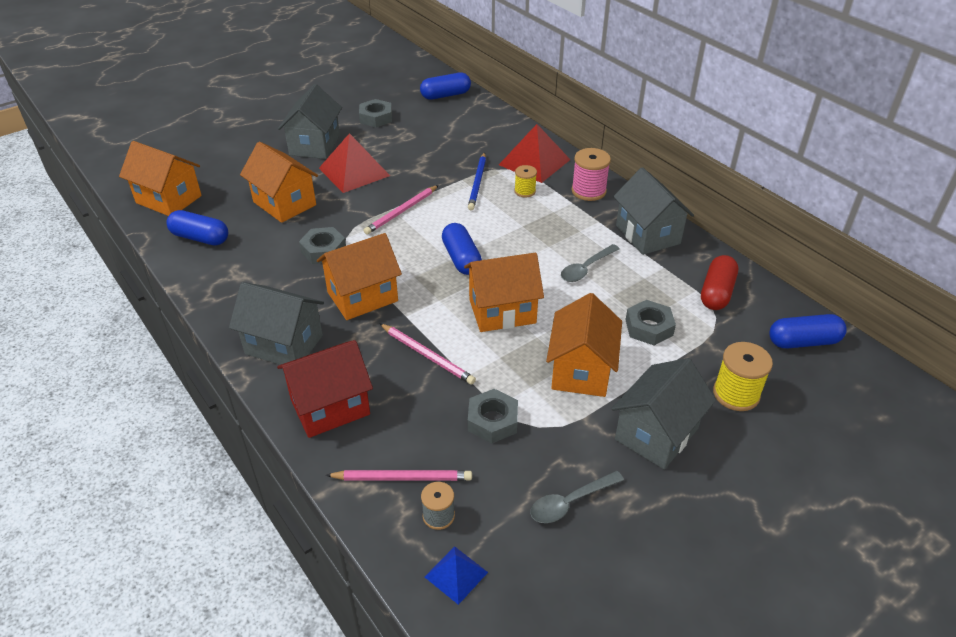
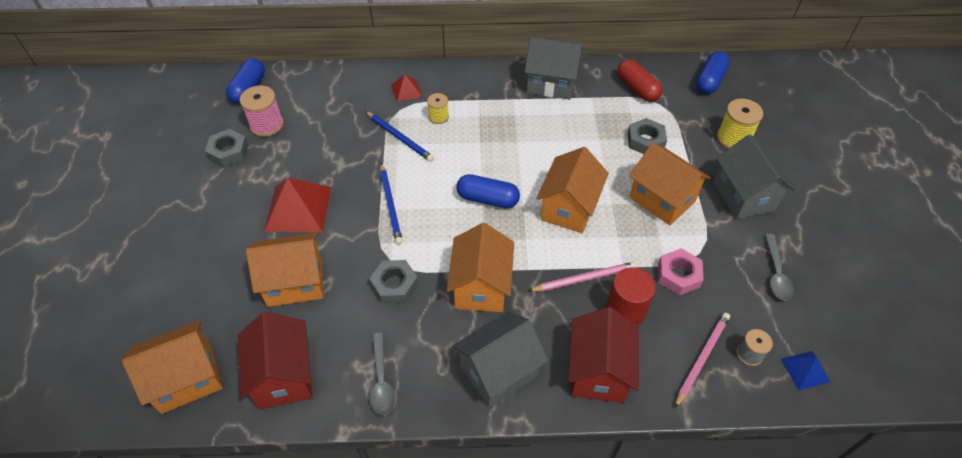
camera: 55 degrees left, 10 degrees up
(200, 238) = (284, 376): blue capsule -> red house
(315, 145) = (223, 217): grey house -> none
(401, 211) = (391, 205): pink pencil -> blue pencil
(415, 398) = (625, 310): none -> red cylinder
(492, 421) = (678, 275): grey nut -> pink nut
(534, 162) = (406, 90): red pyramid -> red pyramid, size x0.52
(586, 268) = (560, 136): grey spoon -> grey spoon (381, 380)
(588, 191) = (473, 83): pink spool -> pink spool (267, 125)

